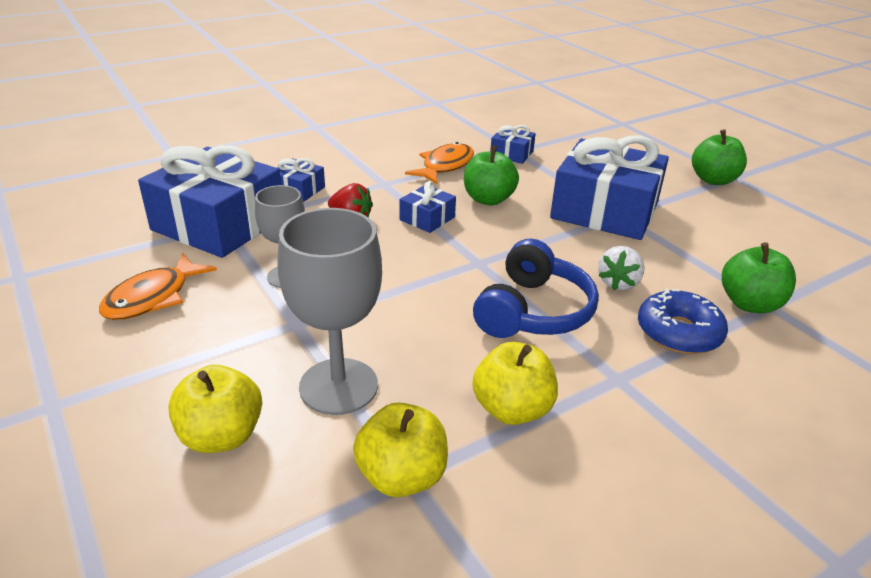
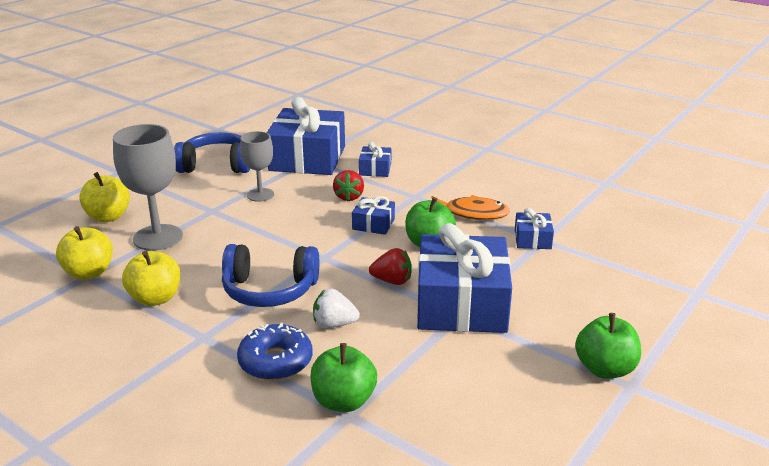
camera: 70 degrees right, 5 degrees down
(153, 297) = (216, 165): orange fish -> blue headphones
(550, 234) = (392, 281): none -> red strawberry

